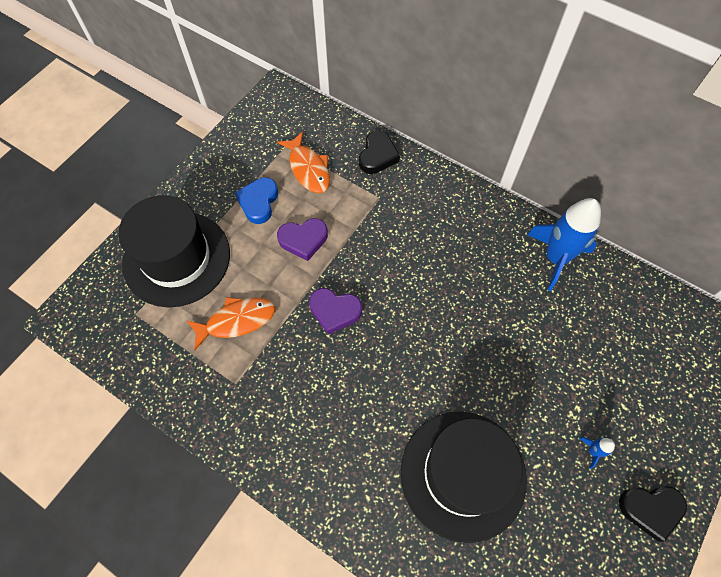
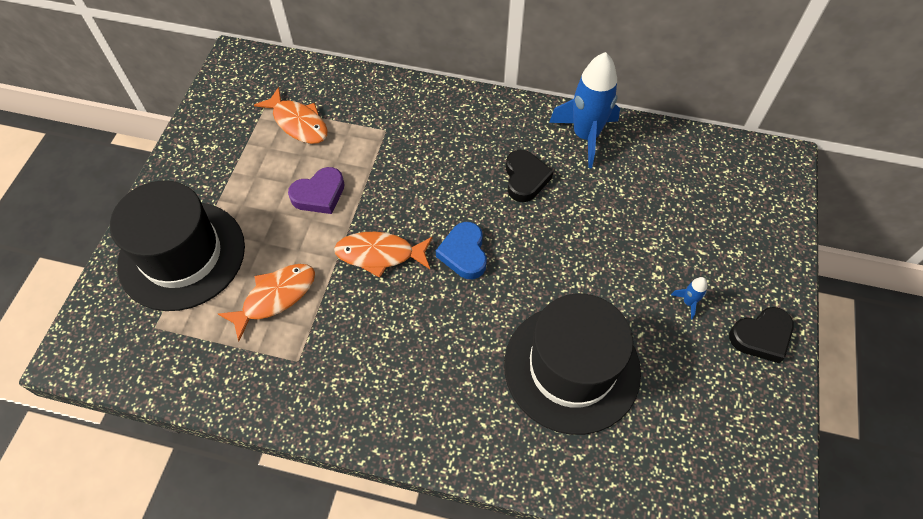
camera: 20 degrees left, 5 degrees down
(258, 202) = (255, 171): blue heart -> blue heart (464, 253)
(334, 311) = (379, 254): purple heart -> orange fish
(377, 156) = (368, 90): black heart -> black heart (525, 179)

